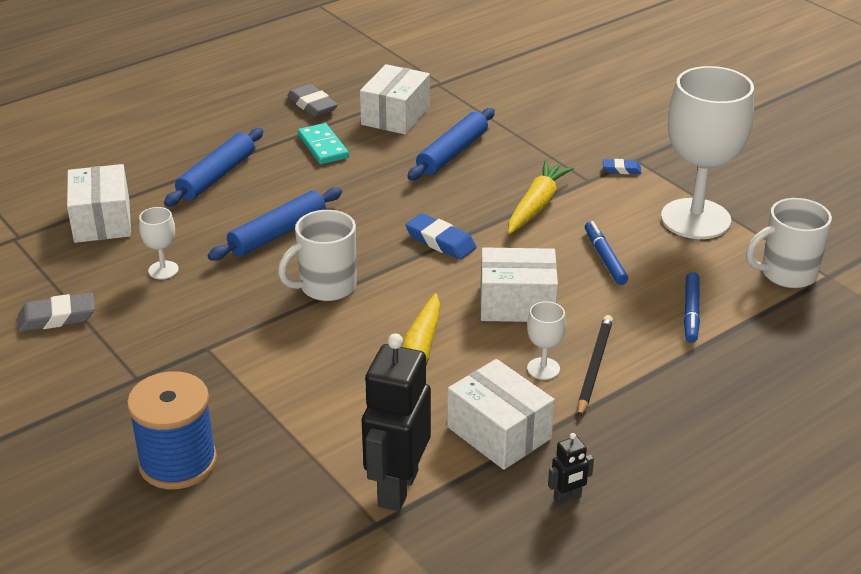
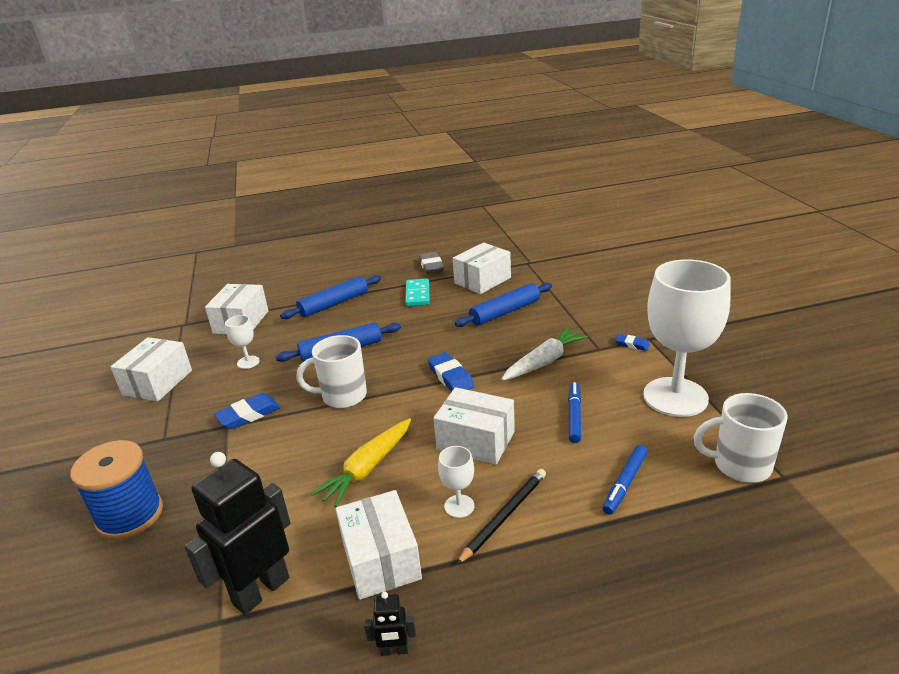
camera: 25 degrees right, 5 degrees down
(57, 317) = (157, 382): grey eraser -> white box
(224, 330) = (248, 415): none -> blue eraser
(537, 205) = (544, 362): yellow carrot -> white carrot

